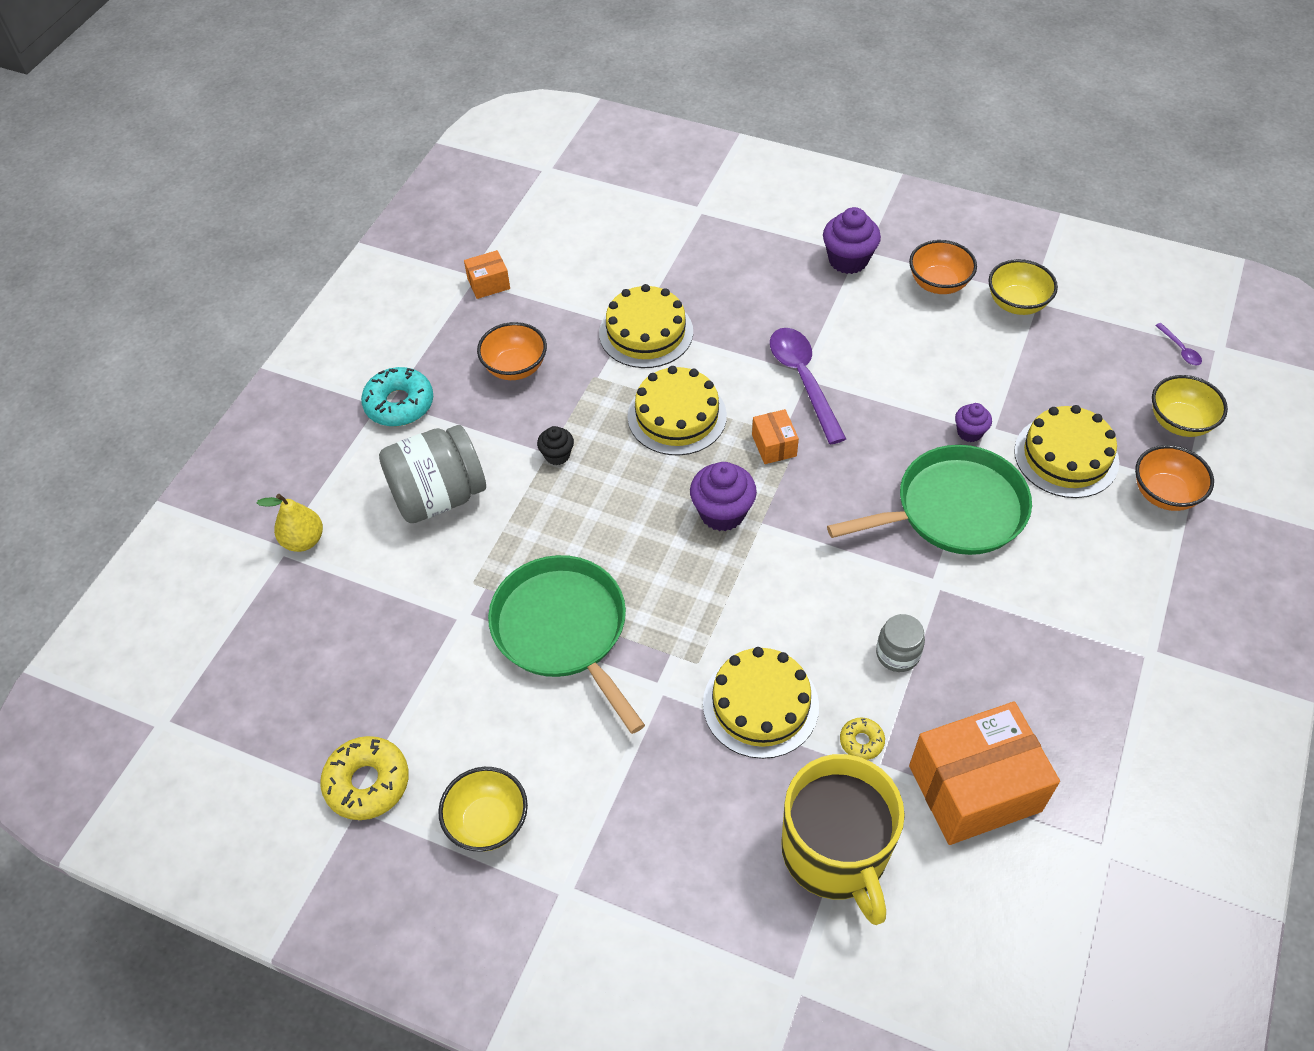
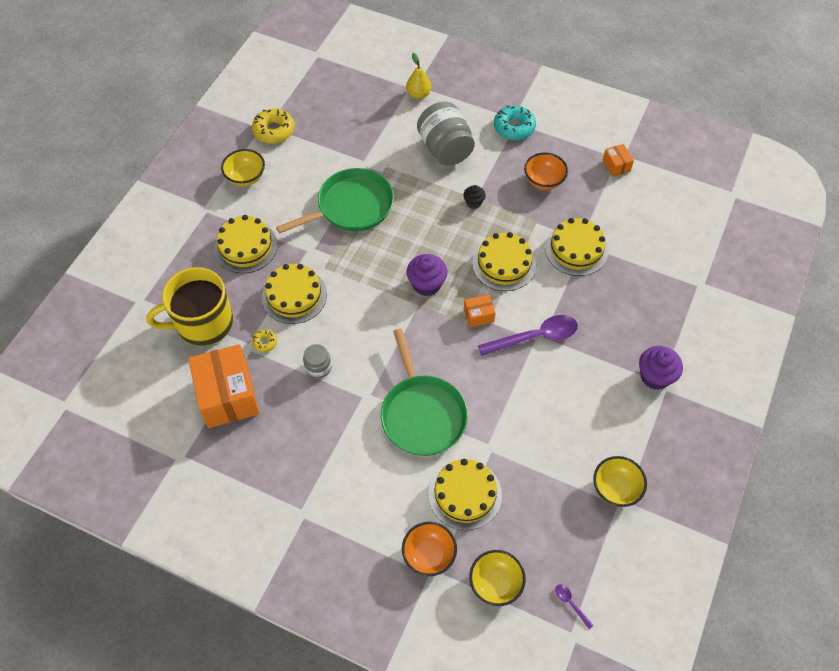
camera: 90 degrees right, 5 degrees up
(658, 800) = (246, 247): none -> yellow cake
(938, 283) = (634, 435): orange bowl -> none
(969, 432) = (488, 434): purple cupcake -> none
(1180, 349) = (571, 603): purple spoon -> purple spoon turned 75 degrees clockwise

